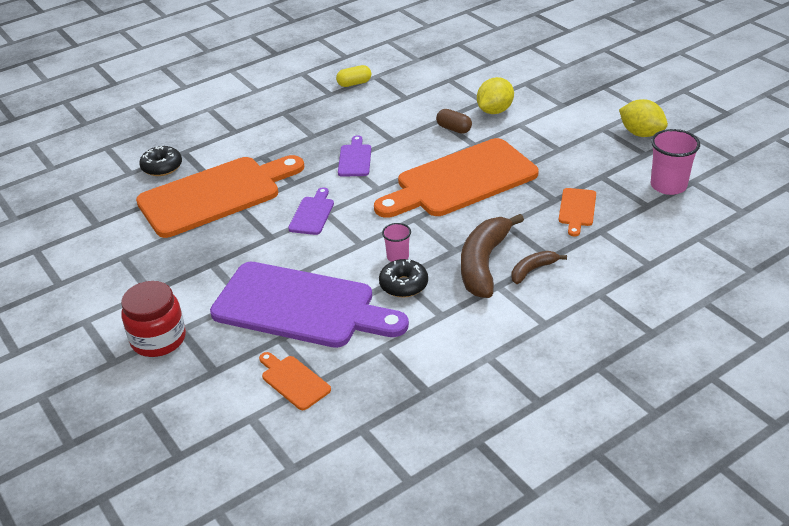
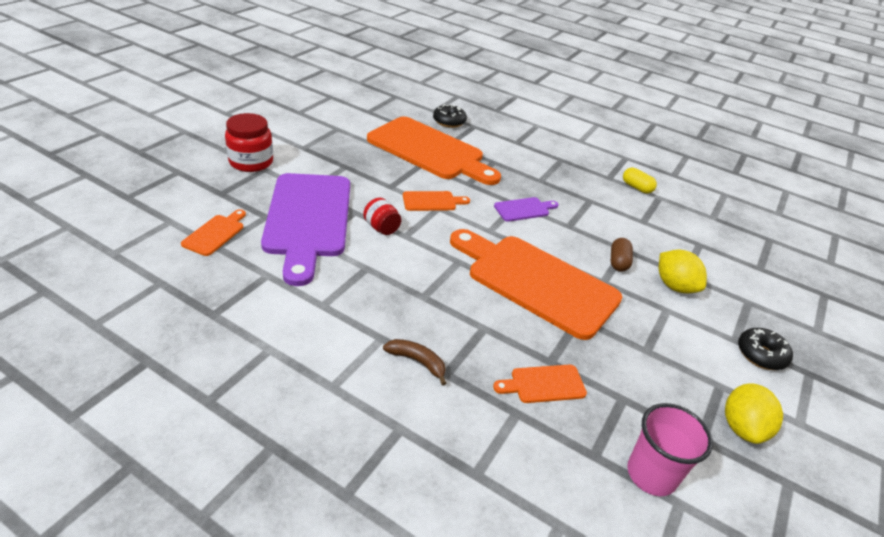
camera: 60 degrees right, 0 degrees up
(312, 214) = (432, 201): purple cutting board -> orange cutting board
(341, 257) = (381, 228): none -> red jar
(398, 257) = (396, 261): pink cup -> none
(403, 285) = (358, 272): black donut -> black donut (761, 355)
(483, 263) = (412, 321): brown banana -> none
(494, 111) = (674, 286): yellow lemon -> yellow lemon turned 45 degrees clockwise

